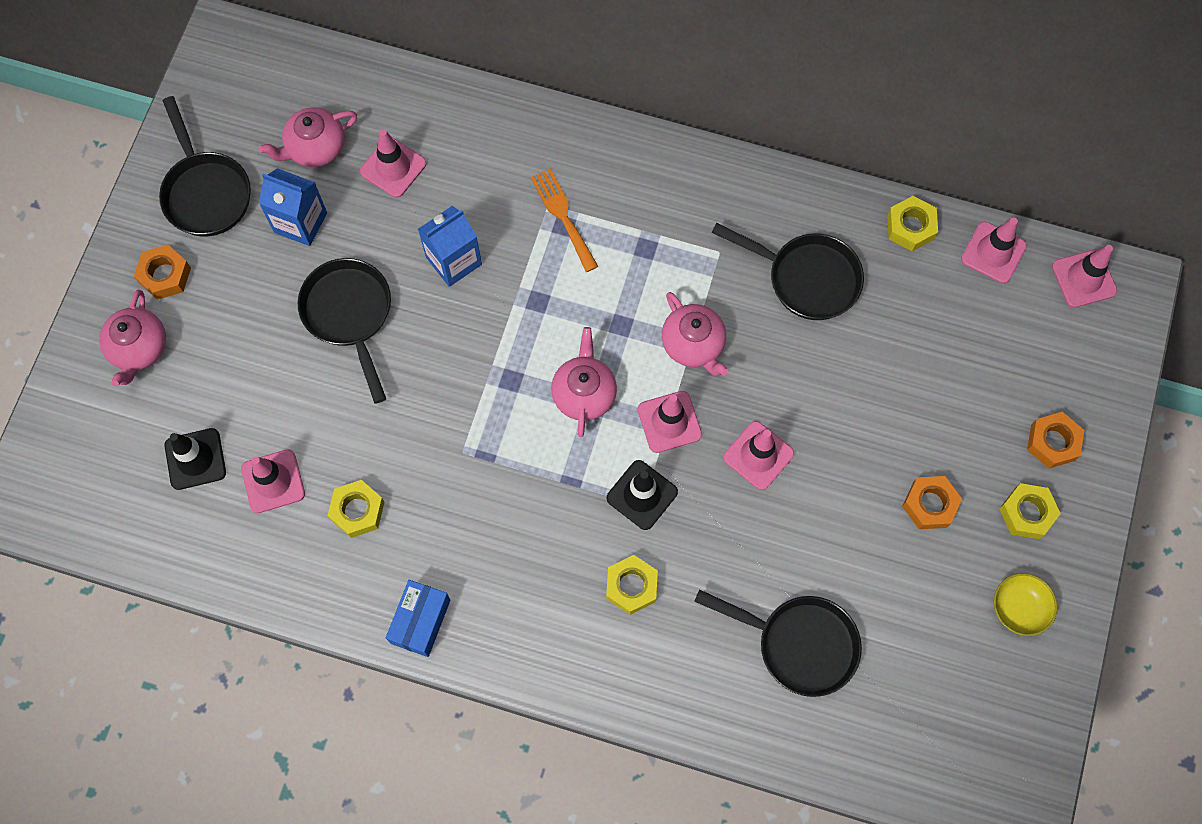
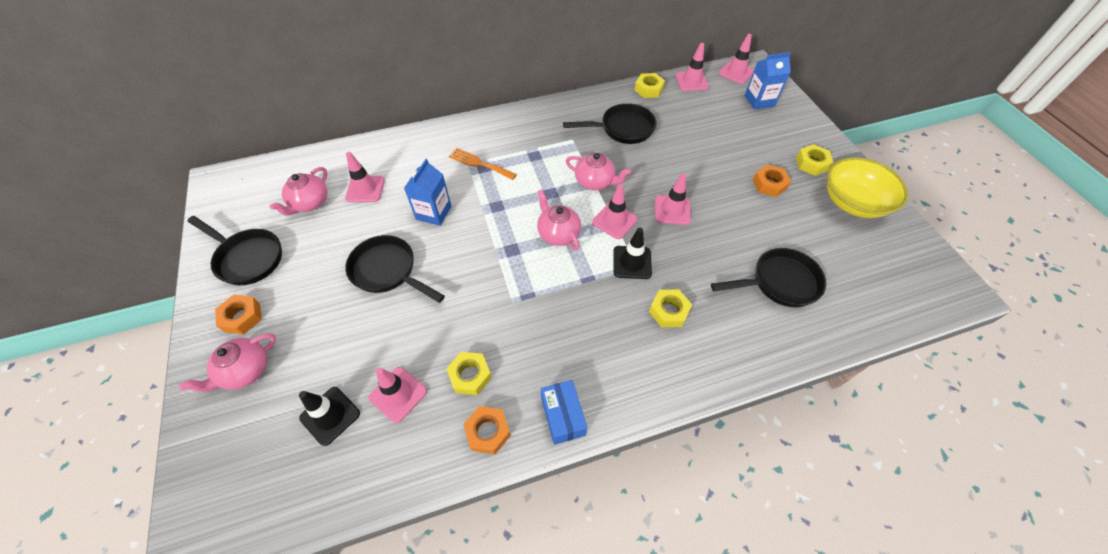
camera: 35 degrees left, 15 degrees down
(139, 348) = (245, 371): pink teapot -> pink teapot turned 75 degrees clockwise
(300, 222) = (323, 242): blue carton -> blue carton (759, 100)
(1019, 608) = (853, 202): yellow bowl -> yellow bowl, size x1.93
(1052, 442) = (790, 132): orange nut -> orange nut (488, 432)

